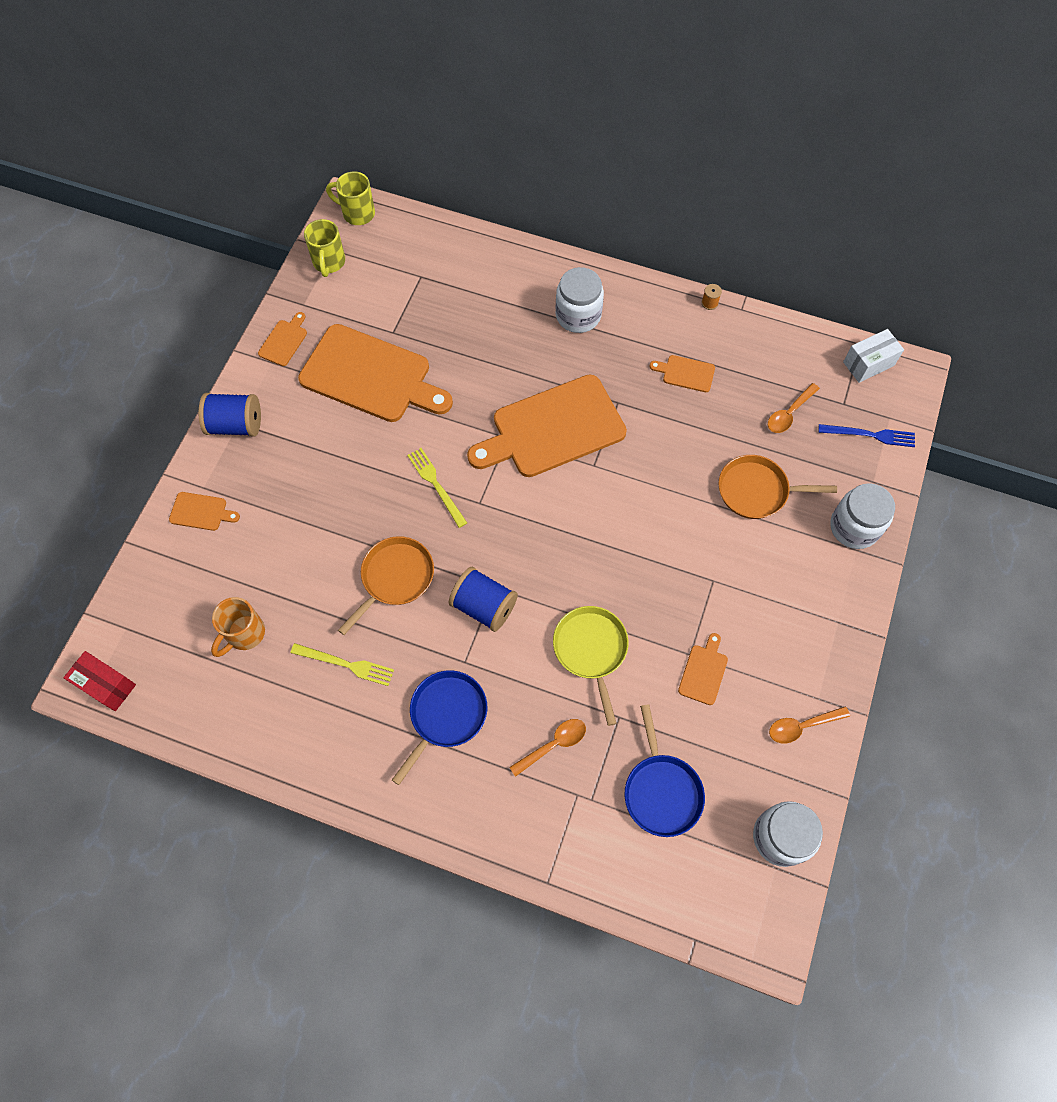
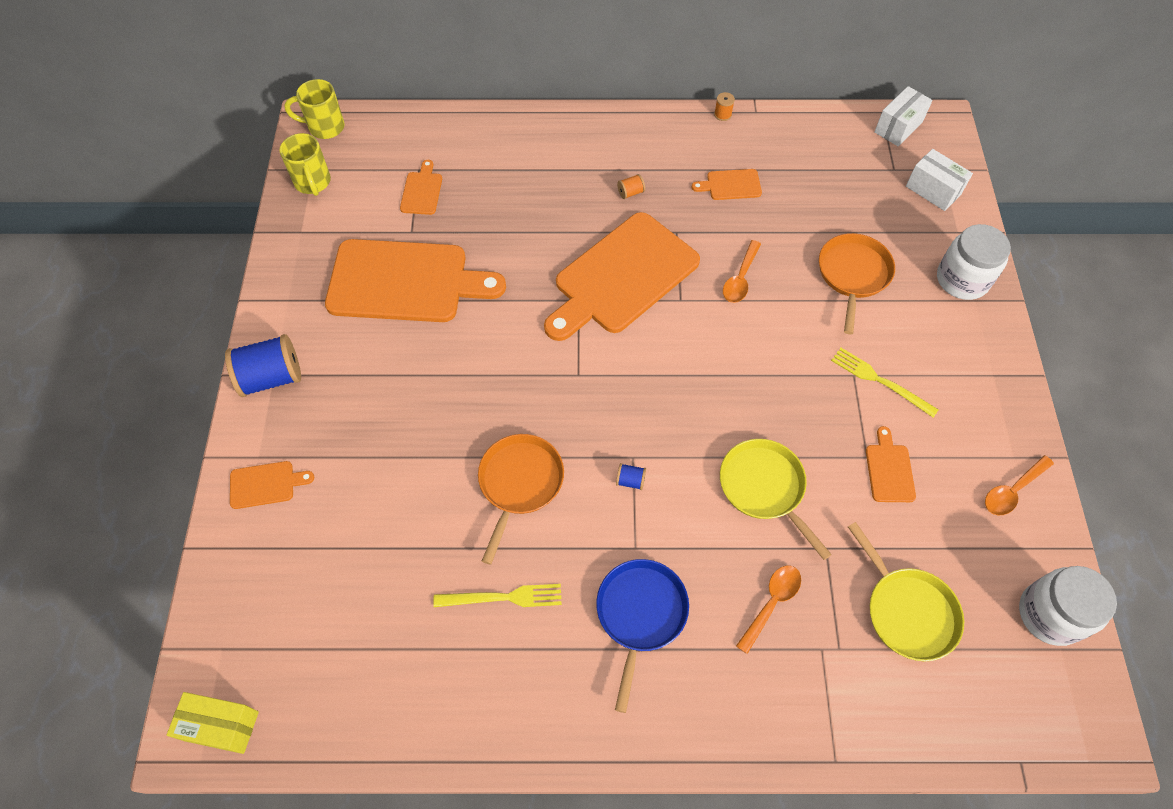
camera: 20 degrees left, 5 degrees down
(106, 685) = (221, 726): red box -> yellow box
(244, 634) = (370, 605): orange mug -> none
(284, 341) = (293, 274): orange cutting board -> orange cutting board (422, 191)
(436, 485) = (523, 371): yellow fork -> yellow fork (880, 381)
(484, 606) = (630, 481): blue spool -> blue spool, size x0.43
(578, 315) = (598, 161): white jar -> none
(593, 353) = (630, 193): none -> orange spool
(661, 791) = (907, 611): blue pan -> yellow pan
(756, 491) = (853, 274): orange pan -> orange pan turned 120 degrees clockwise
(789, 413) = (848, 193): orange spoon -> orange spoon (740, 278)
(870, 435) = (933, 190): blue fork -> white box

